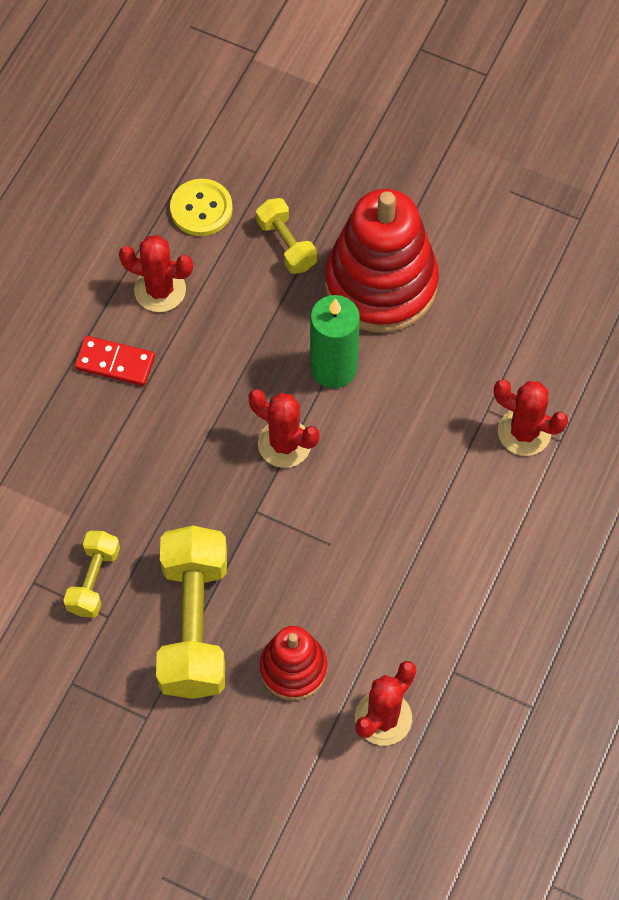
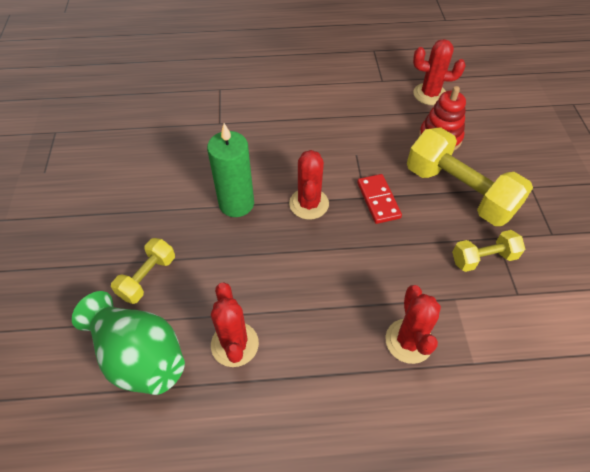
camera: 120 degrees left, 10 degrees down
(115, 363) = (319, 340): red domino -> red domino (378, 200)
(194, 624) = (459, 192): yellow dumbbell -> yellow dumbbell turned 75 degrees clockwise
(201, 209) = (139, 356): yellow button -> green vase
(381, 284) = (155, 207): red stacking toy -> none
(524, 432) = (224, 103): red cactus -> red cactus (409, 341)

